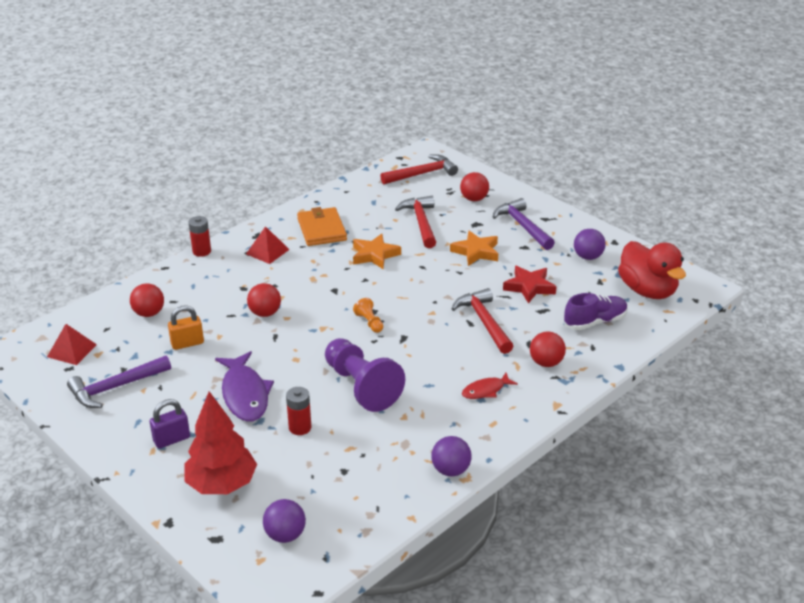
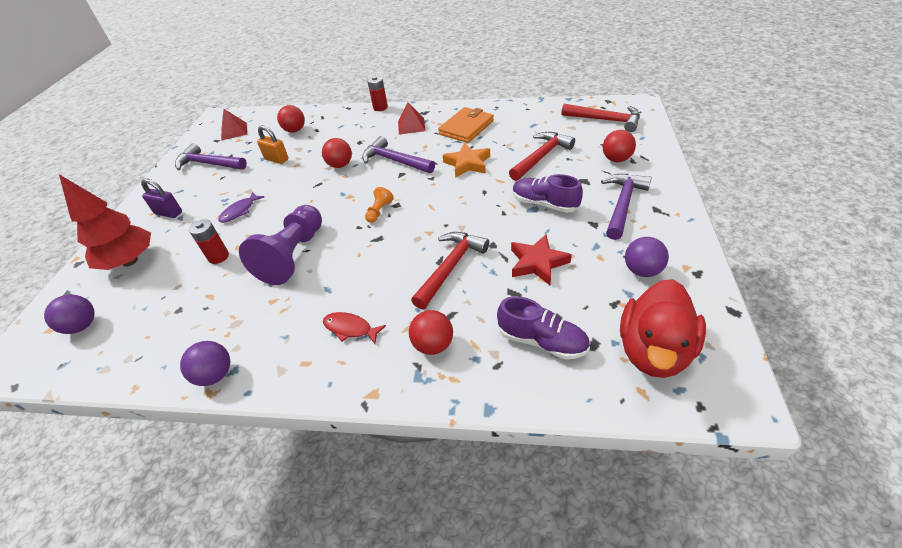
camera: 55 degrees right, 10 degrees up
(245, 394) = (240, 211): purple fish -> purple fish, size x0.55
(309, 284) = (395, 161): none -> purple hammer
(476, 252) = (544, 204): orange star -> purple shoe

